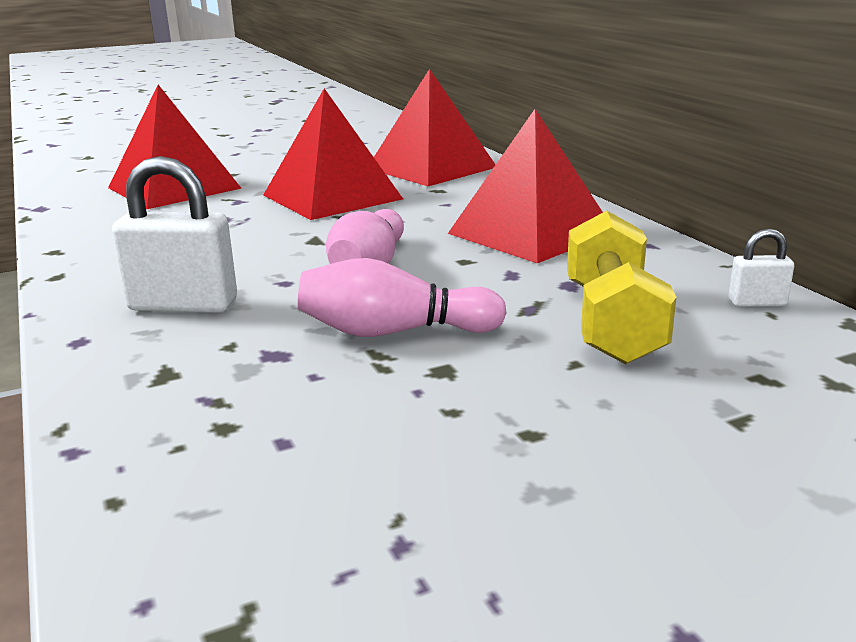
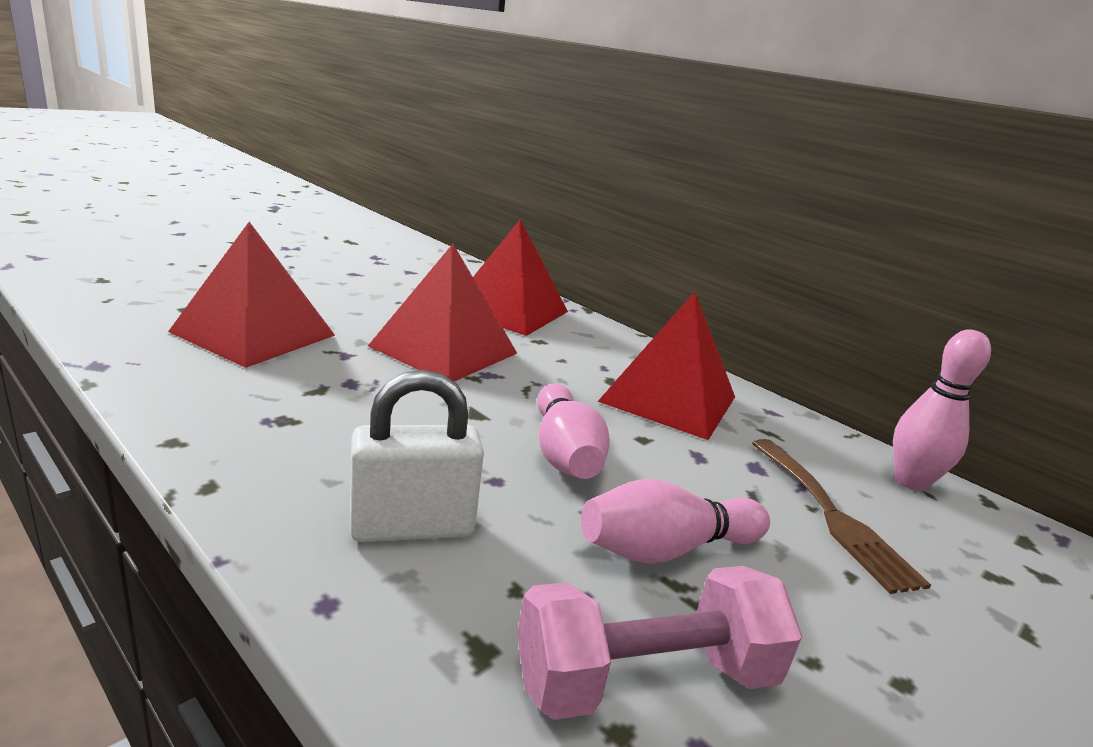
camera: 25 degrees left, 0 degrees up
(280, 402) = (645, 678): none -> pink dumbbell
(612, 322) = (833, 516): yellow dumbbell -> brown fork
(757, 303) = (910, 482): white padlock -> pink bowling pin

